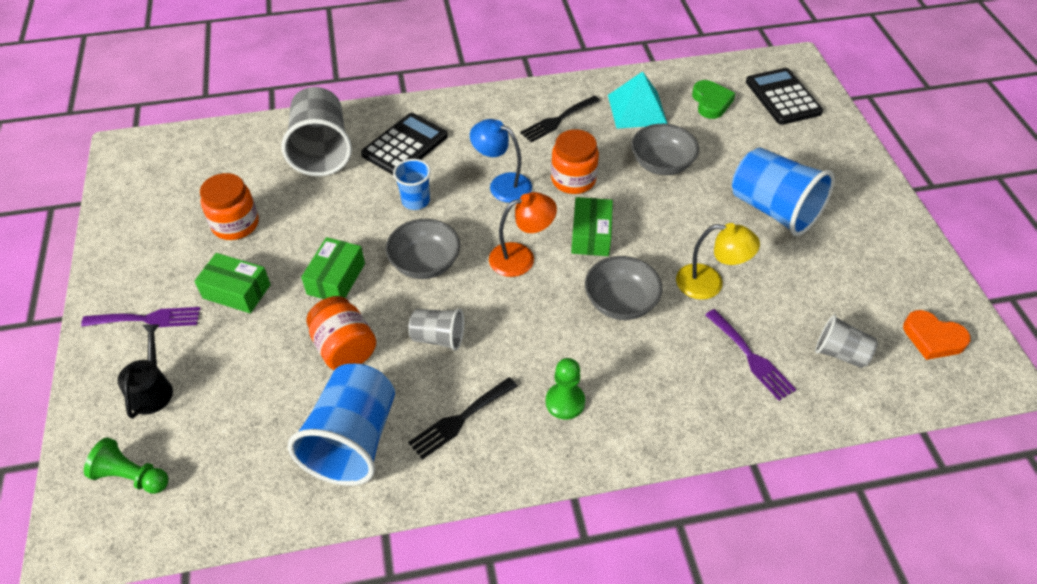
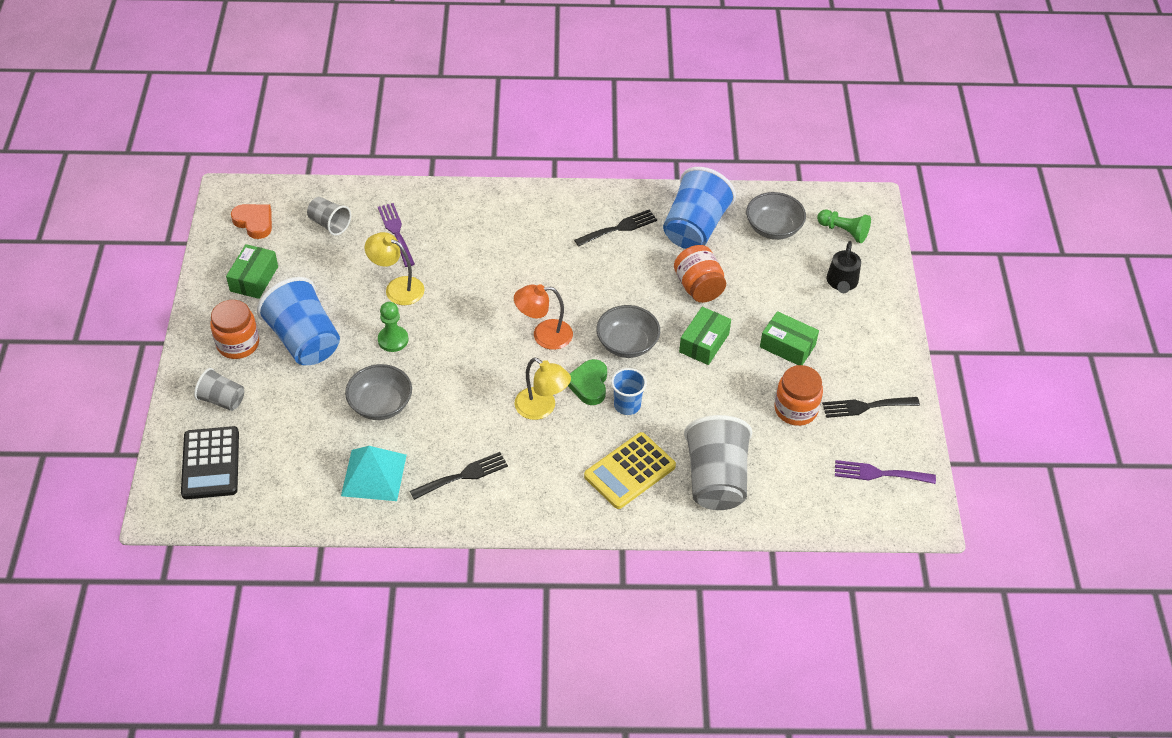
camera: 170 degrees left, 0 degrees up
(148, 319) = (857, 335): purple fork -> purple fork (879, 473)
(157, 239) = (865, 406): none -> black fork
(405, 145) = (629, 471): black calculator -> yellow calculator
(438, 338) = (625, 283): grey cup -> grey cup (222, 400)
(502, 184) = (542, 408): blue lamp -> yellow lamp
(565, 402) = (542, 226): green pawn -> green pawn (393, 340)
(573, 180) = (472, 402): orange jar -> orange jar (238, 344)
(591, 235) = (477, 344): green box -> green box (254, 279)
(620, 302) = (475, 285): grey bowl -> grey bowl (773, 228)
(711, 102) = (291, 470): green heart -> green heart (589, 384)

